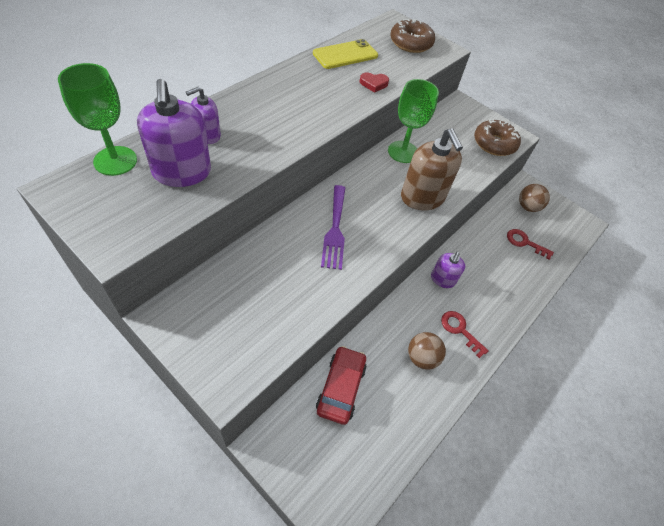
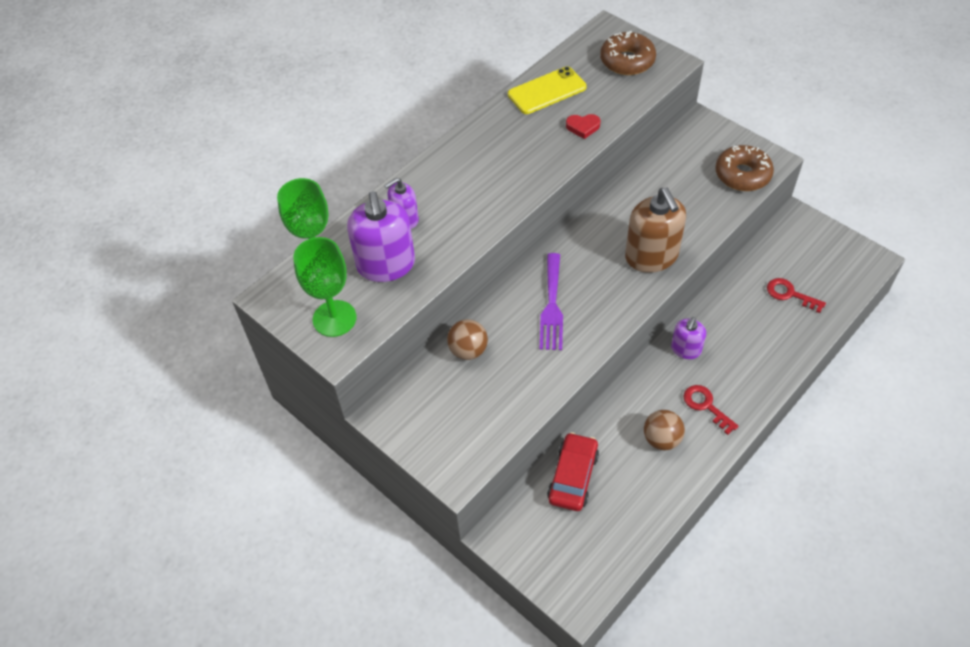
camera: 10 degrees right, 0 degrees up
(403, 152) = (627, 200): green goblet -> green goblet (334, 318)
(527, 207) = (796, 247): brown ball -> brown ball (468, 350)

